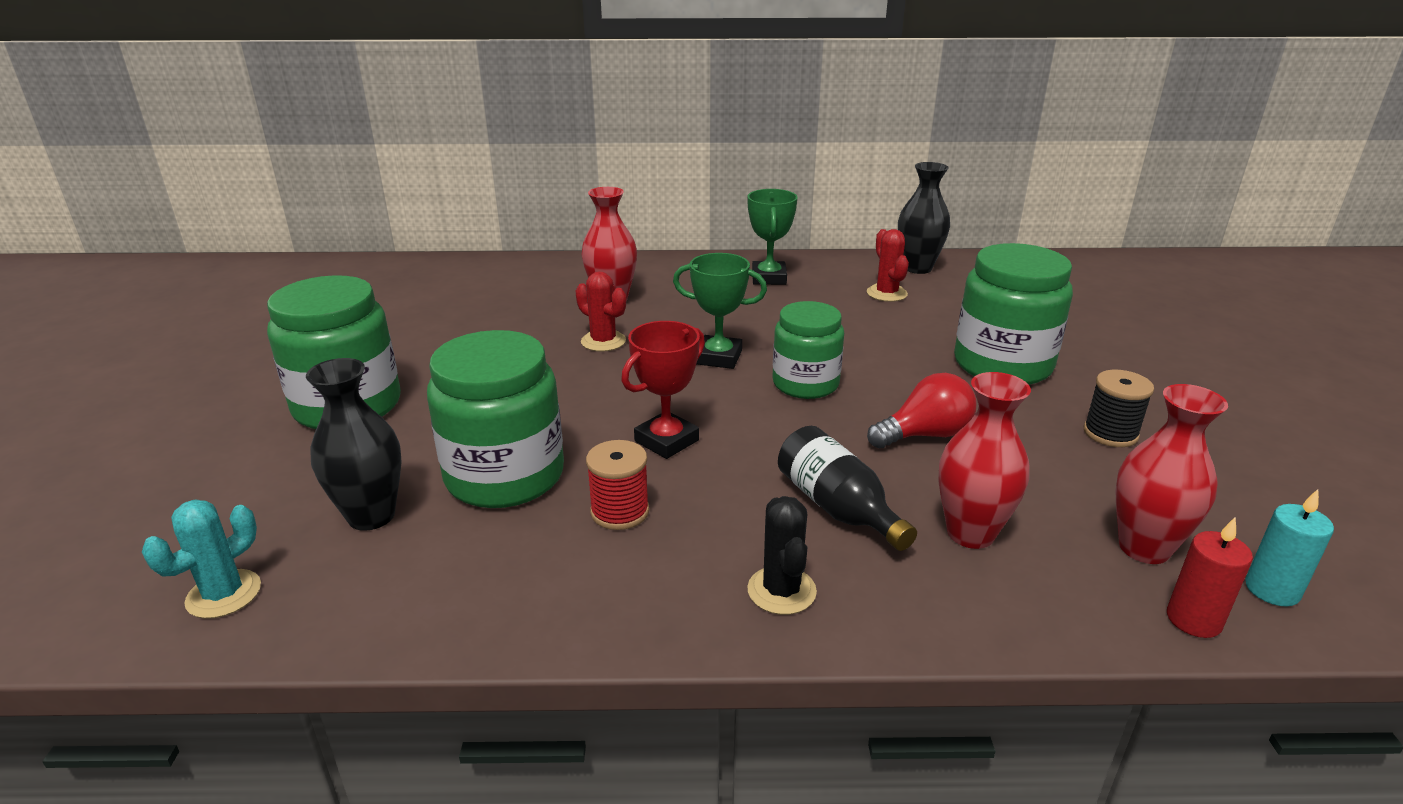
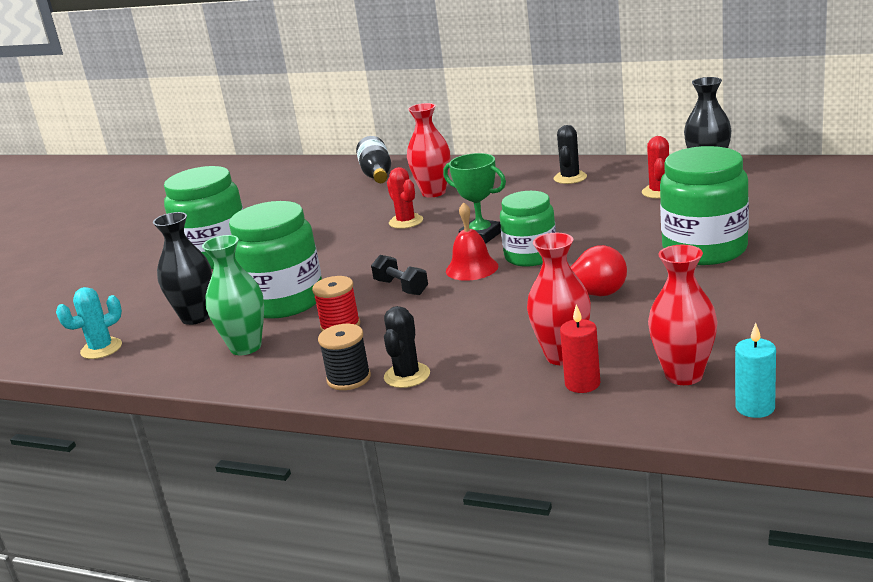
camera: 25 degrees right, 5 degrees down
(489, 564) = (245, 347): none -> green vase
(666, 441) = (401, 287): red trophy -> black dumbbell
(742, 405) = (472, 268): none -> red bell
(769, 278) = (570, 178): green trophy -> black cactus
(837, 508) = (483, 334): black bottle -> black bottle (377, 174)
(1110, 433) = (743, 302): black spool -> black spool (349, 378)
(1193, 620) = (672, 418): red candle -> red candle (582, 384)

